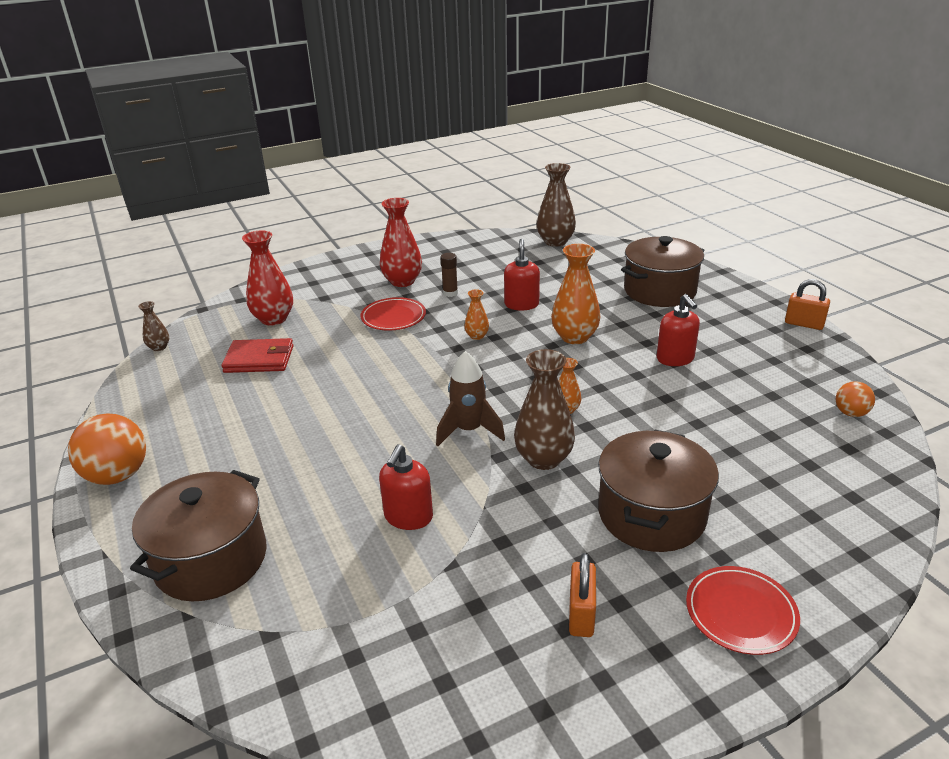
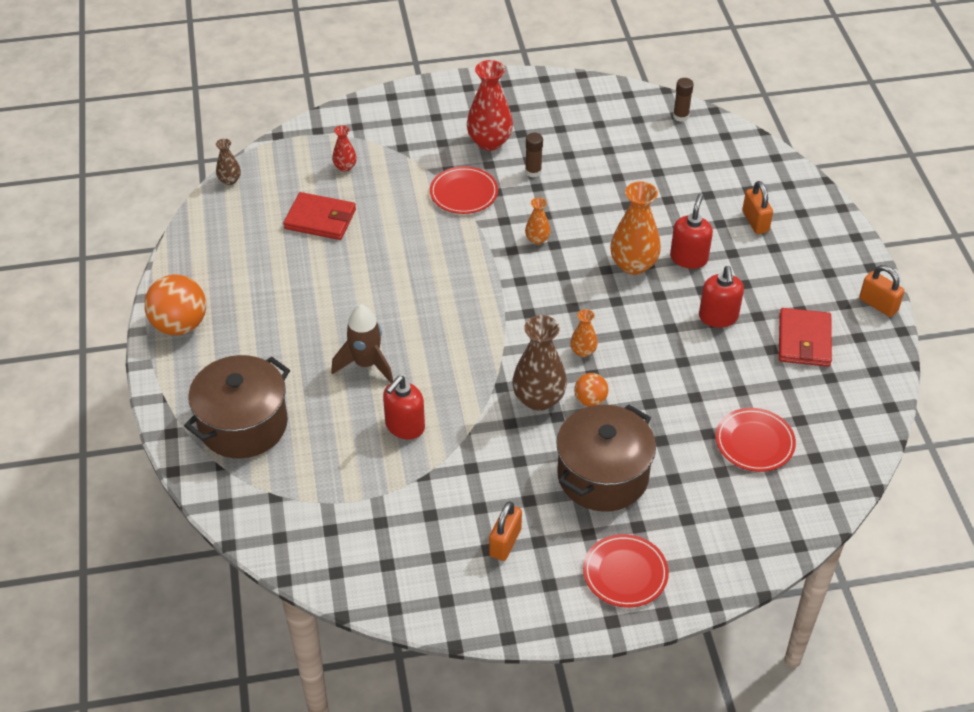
camera: 15 degrees right, 15 degrees up
(274, 319) = (345, 167): red vase -> red vase, size x0.52
(469, 430) = (486, 352): brown rocket -> brown rocket (366, 364)
(521, 304) = (600, 206): red soap dispenser -> red soap dispenser (689, 258)
(555, 242) = (680, 116): brown vase -> brown glue stick
(660, 291) = (755, 222): brown pot -> orange padlock
(763, 360) = (804, 340): none -> red wallet
(782, 448) = (754, 442): none -> red plate
(850, 413) = (844, 422): orange ball -> orange ball (590, 400)

